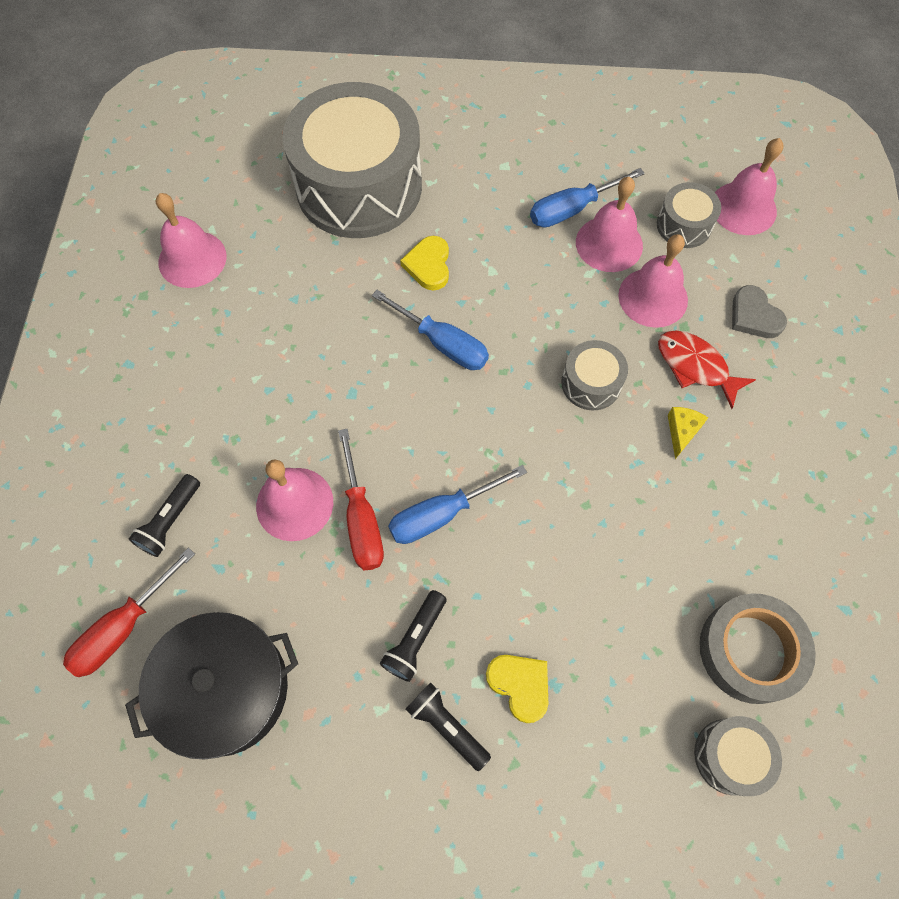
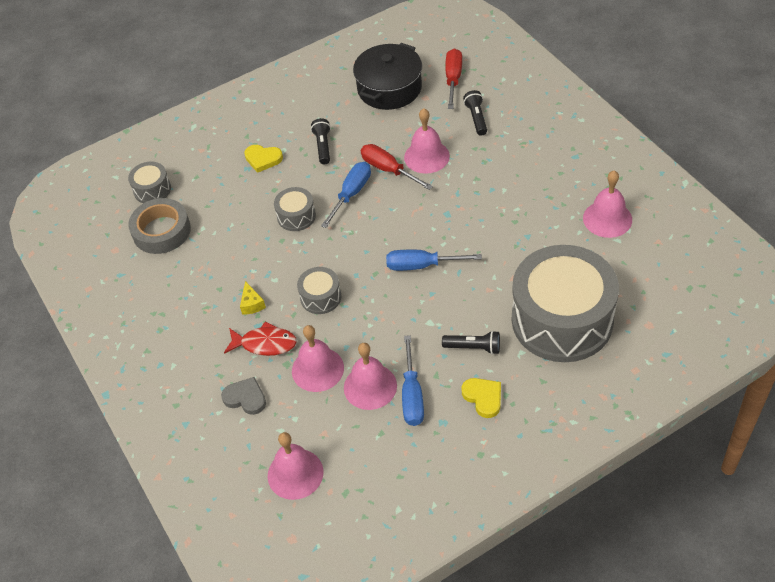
camera: 150 degrees right, 15 degrees down
(428, 265) = (470, 301): yellow heart -> yellow heart (483, 398)
(447, 726) = (285, 130): black flashlight -> black flashlight (473, 347)
(572, 209) = (412, 395): blue screwdriver -> blue screwdriver turned 150 degrees clockwise
(684, 225) = (329, 432): grey drum -> grey drum (296, 216)

